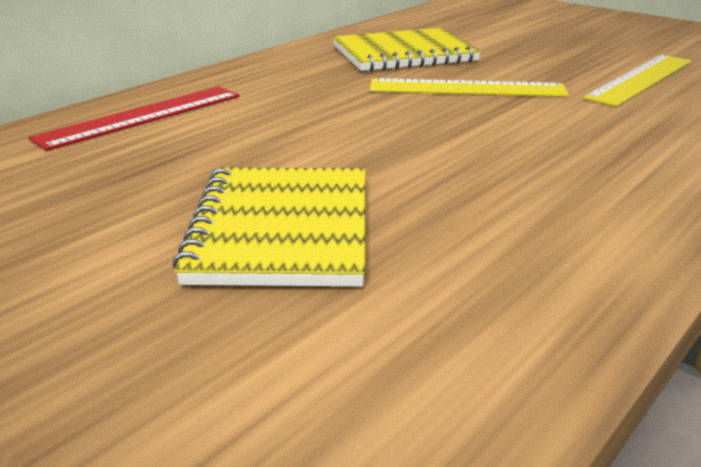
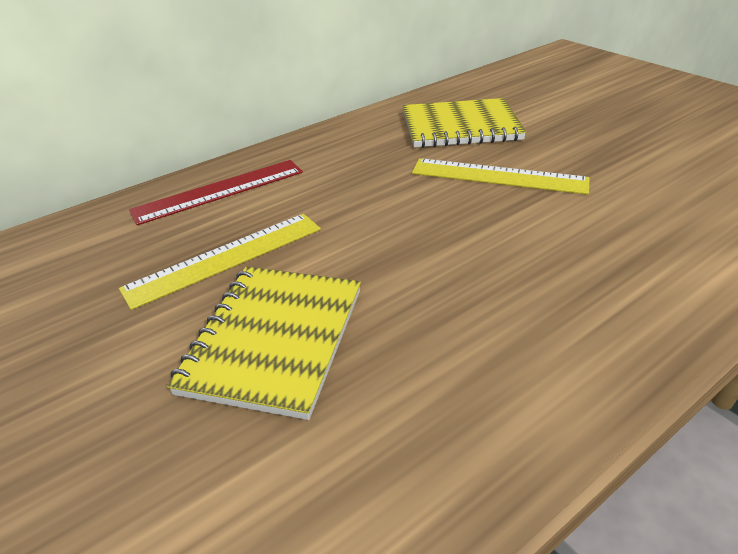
camera: 15 degrees right, 10 degrees up
(641, 79) = (670, 175): yellow ruler -> yellow ruler (225, 258)

